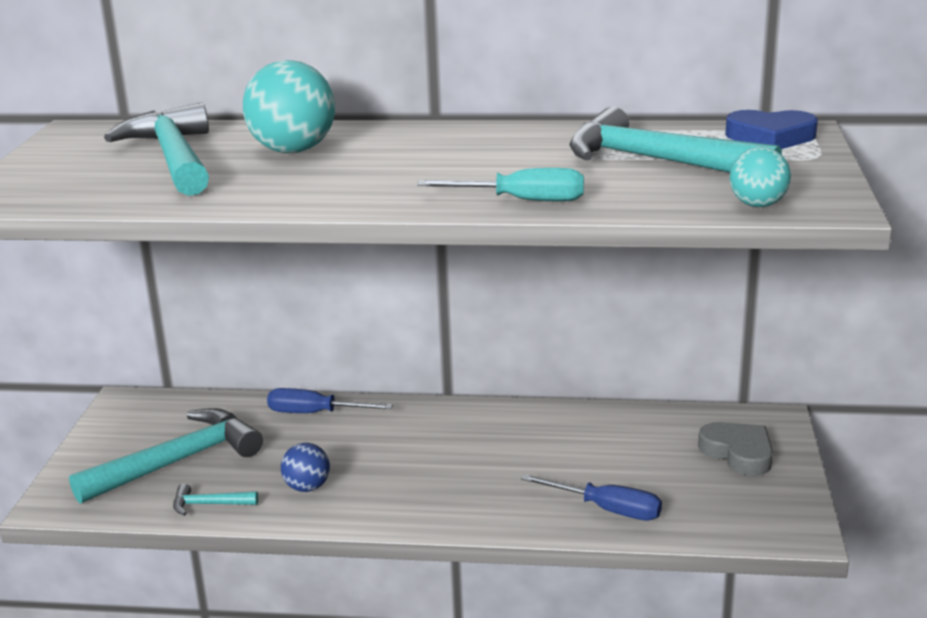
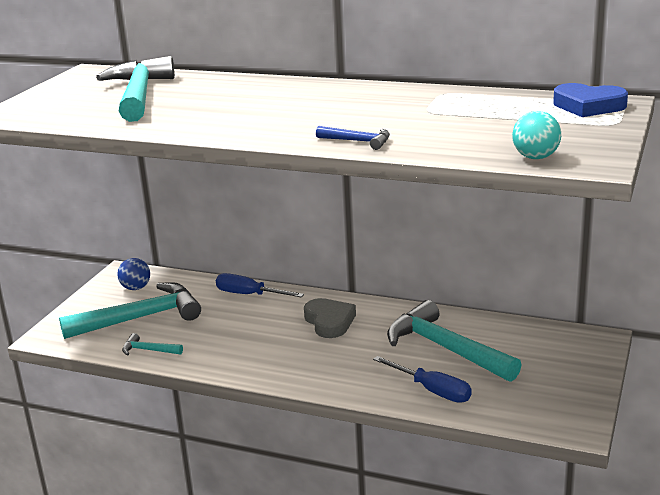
camera: 15 degrees right, 0 degrees up
(293, 150) = (223, 94): turquoise ball -> none
(307, 487) = (220, 347): blue ball -> blue ball (136, 288)
(522, 200) = (358, 141): turquoise screwdriver -> blue hammer
(657, 161) = (483, 119): turquoise hammer -> turquoise hammer (446, 348)
(738, 453) = (556, 361): grey heart -> grey heart (329, 322)

